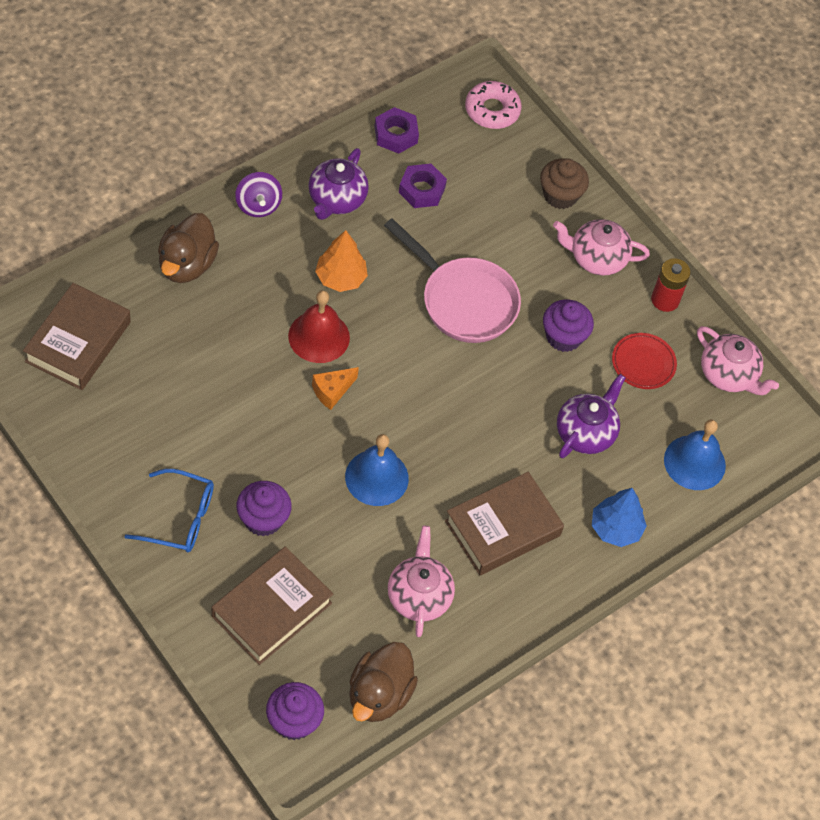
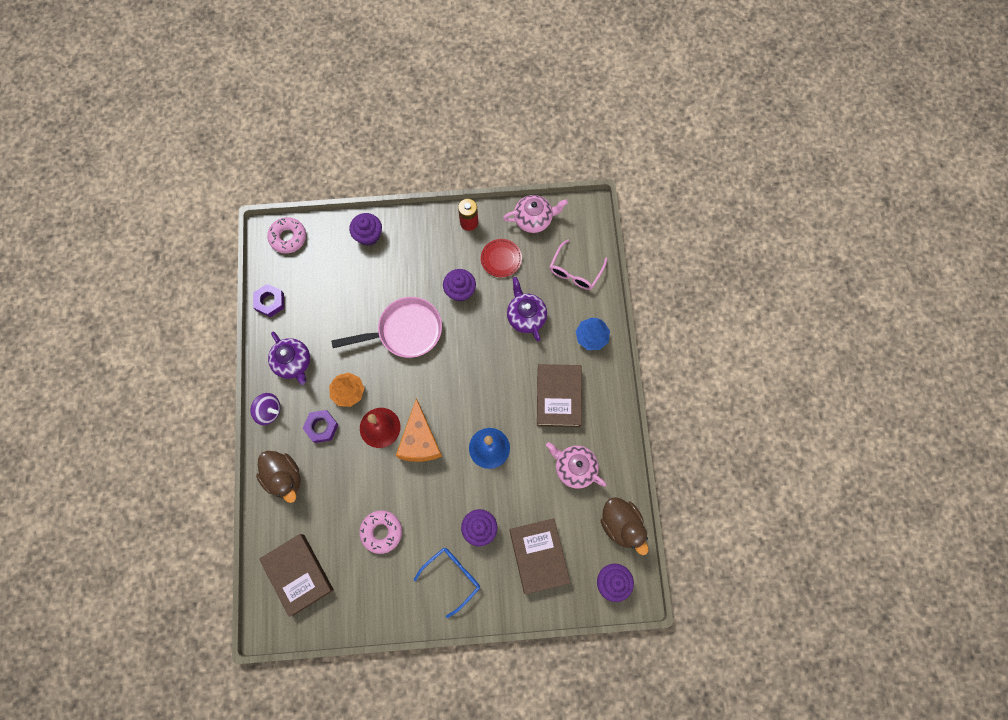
camera: 50 degrees left, 15 degrees up
(187, 407) = (381, 532): none -> pink donut
(332, 391) = (420, 441): orange cheese -> orange cheese, size x1.92
(422, 190) = (317, 310): purple nut -> purple nut (321, 427)
(560, 195) = (368, 235): brown cupcake -> purple cupcake
(596, 258) = (421, 242): pink teapot -> none
(694, 462) = (575, 271): blue bell -> pink glasses

